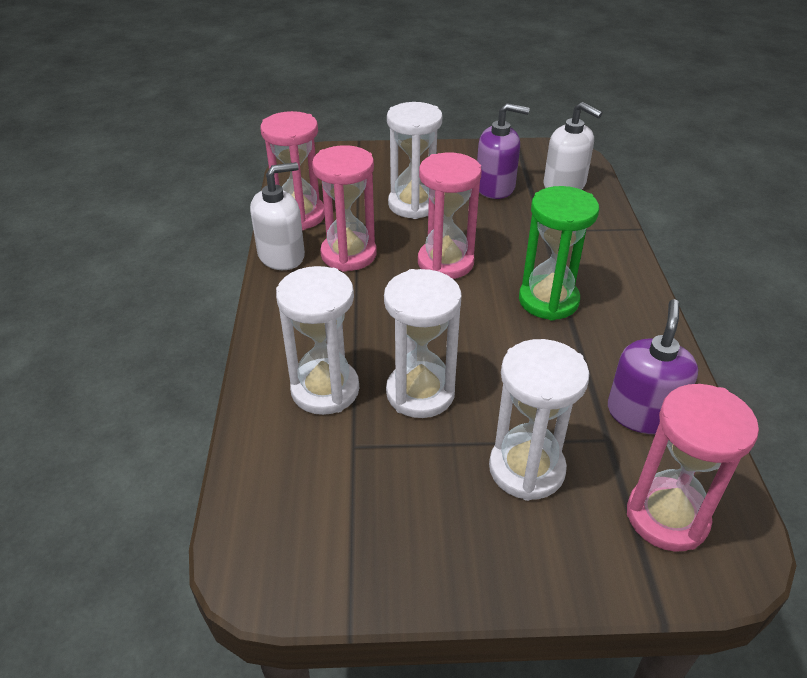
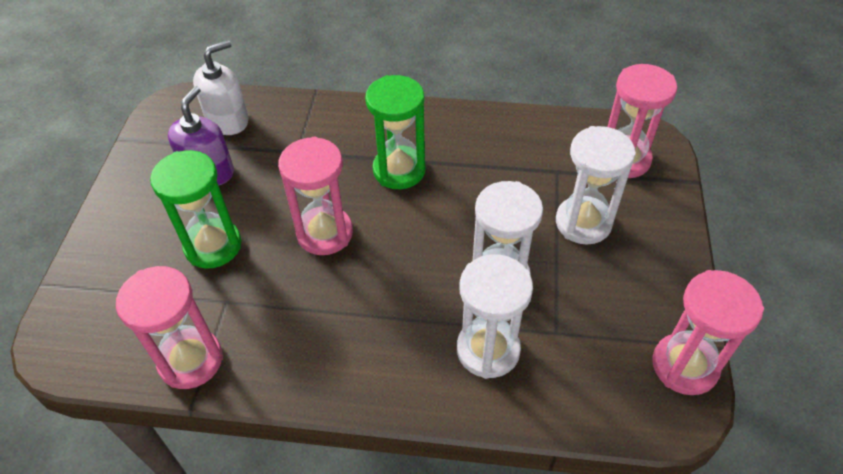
camera: 80 degrees left, 10 degrees up
(281, 256) = (267, 382): white soap dispenser -> none
(348, 254) = (286, 315): pink hourglass -> pink hourglass (684, 366)
(413, 204) = (213, 246): white hourglass -> green hourglass
(642, 413) = (534, 147): purple soap dispenser -> none

